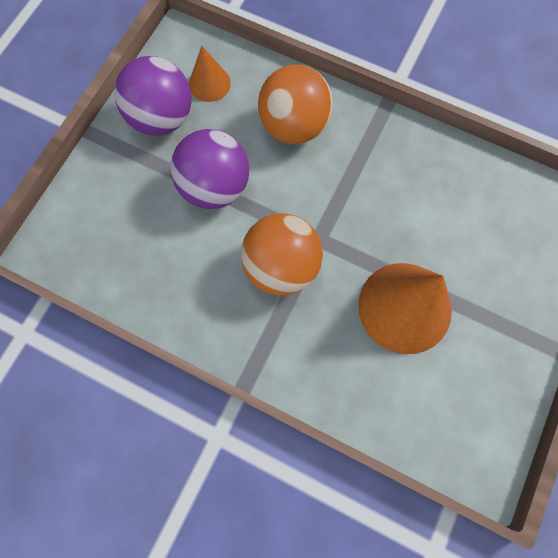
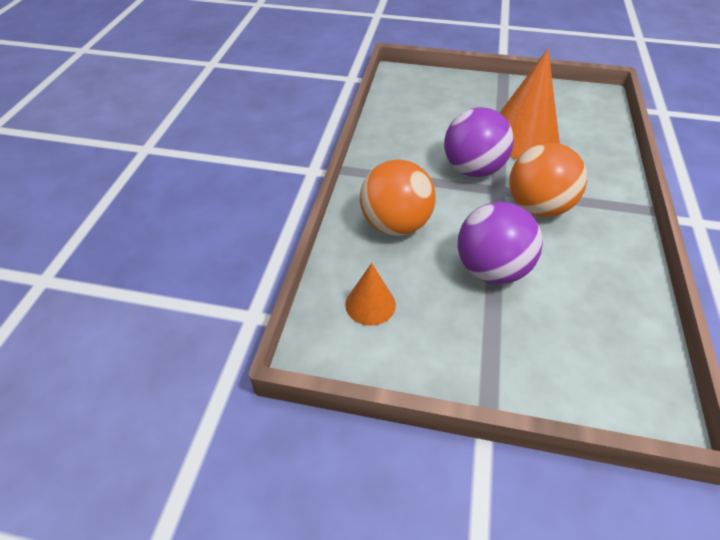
camera: 105 degrees left, 25 degrees down
(162, 118) = (434, 338): purple ball -> purple ball (472, 169)

